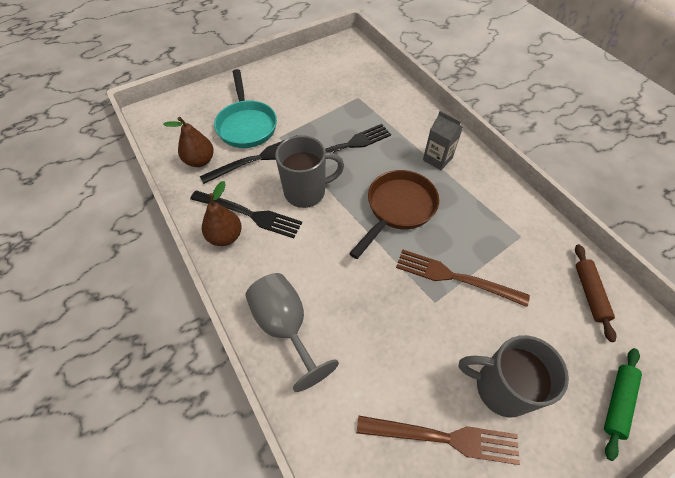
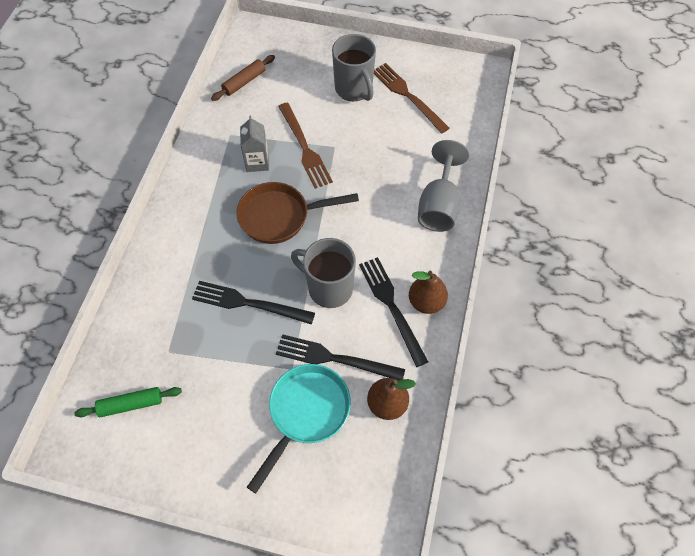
camera: 135 degrees left, 5 degrees up
(437, 159) = (197, 228): grey carton -> grey carton (257, 162)
(617, 402) = (308, 44): green rolling pin -> green rolling pin (131, 404)

